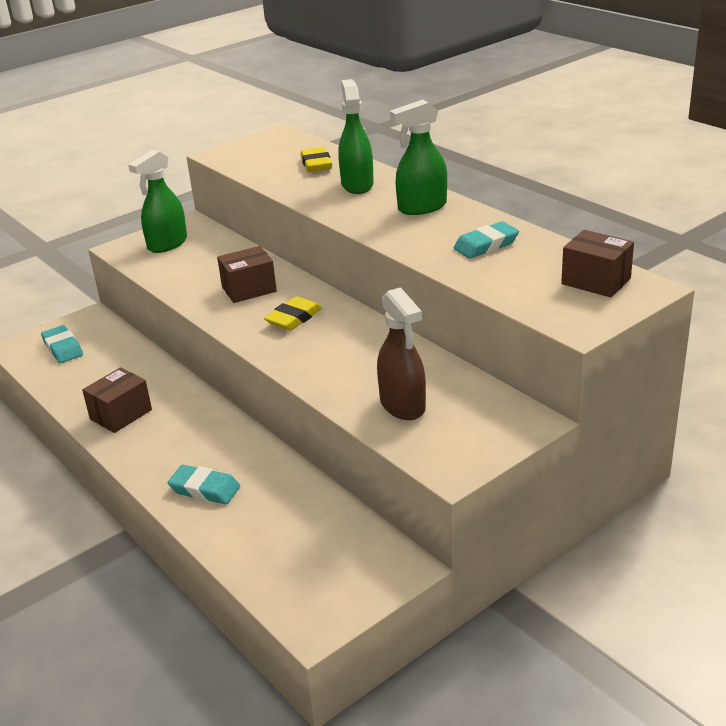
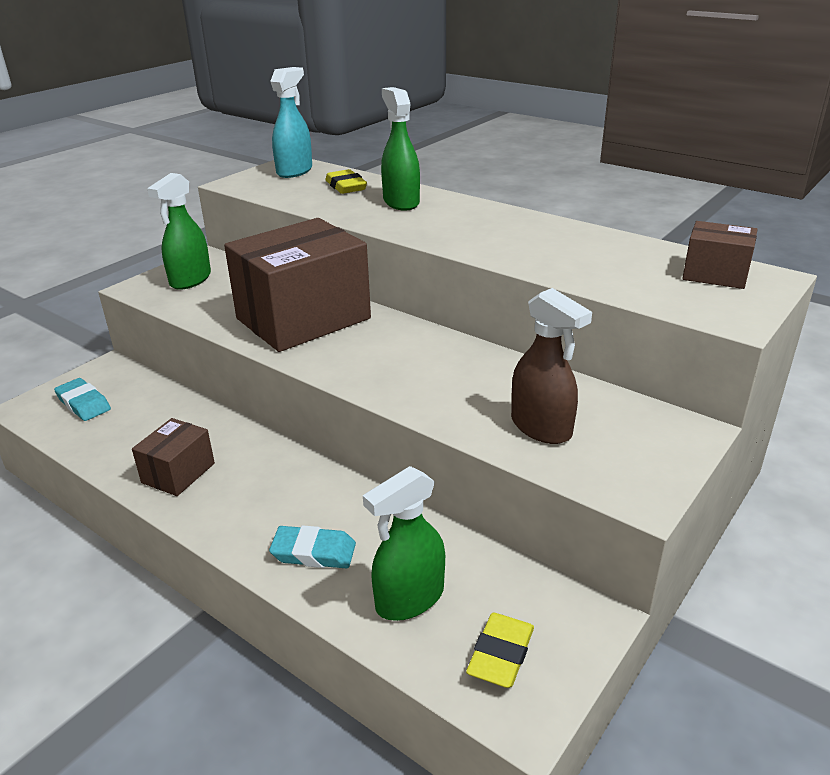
camera: 15 degrees left, 0 degrees up
(249, 289) = (303, 318): brown box -> brown box, size x2.09
(278, 144) = (295, 171): none -> turquoise spray bottle
(294, 318) = (368, 344): yellow eraser -> yellow eraser (500, 654)
(422, 207) = (483, 218): green spray bottle -> green spray bottle (409, 599)
(486, 245) = (575, 249): turquoise eraser -> none

